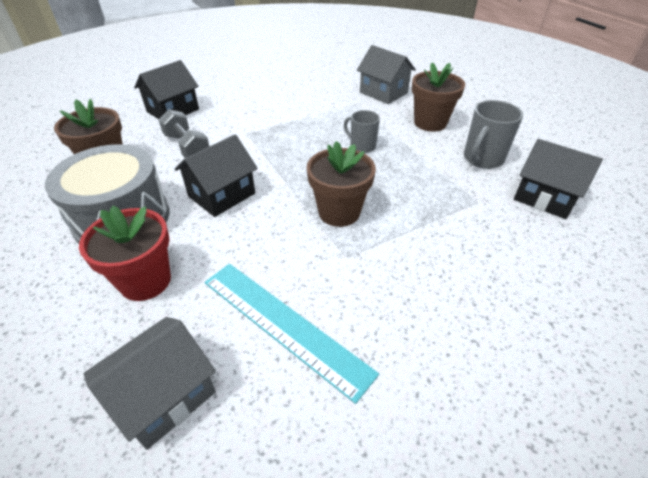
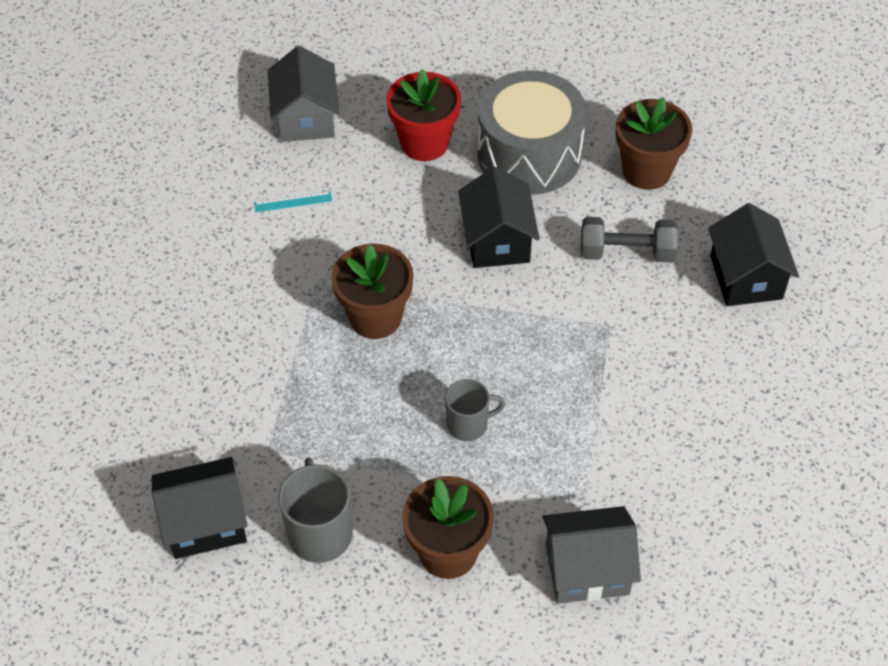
camera: 130 degrees right, 10 degrees up
(283, 325) = (293, 201): turquoise ruler -> turquoise ruler, size x0.41

